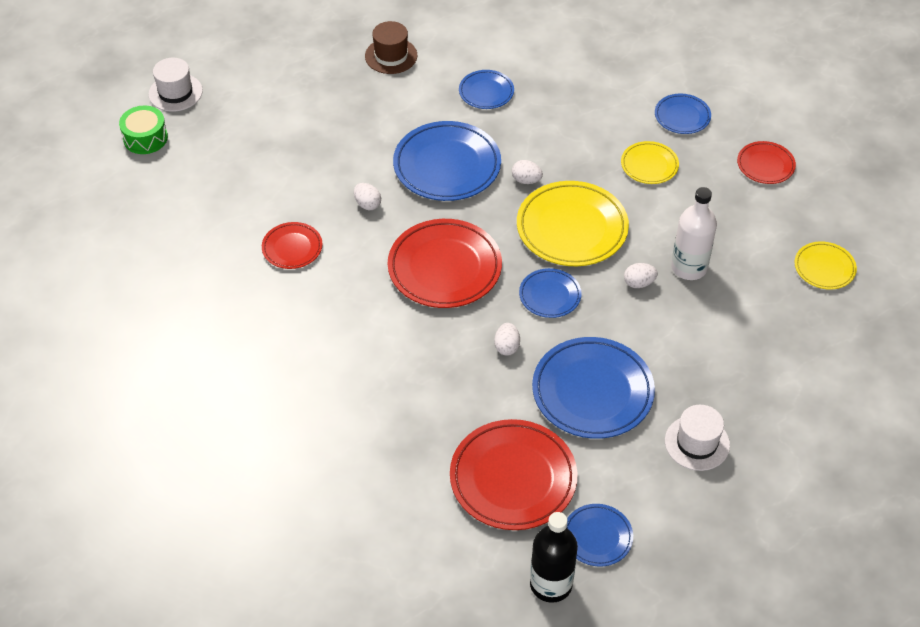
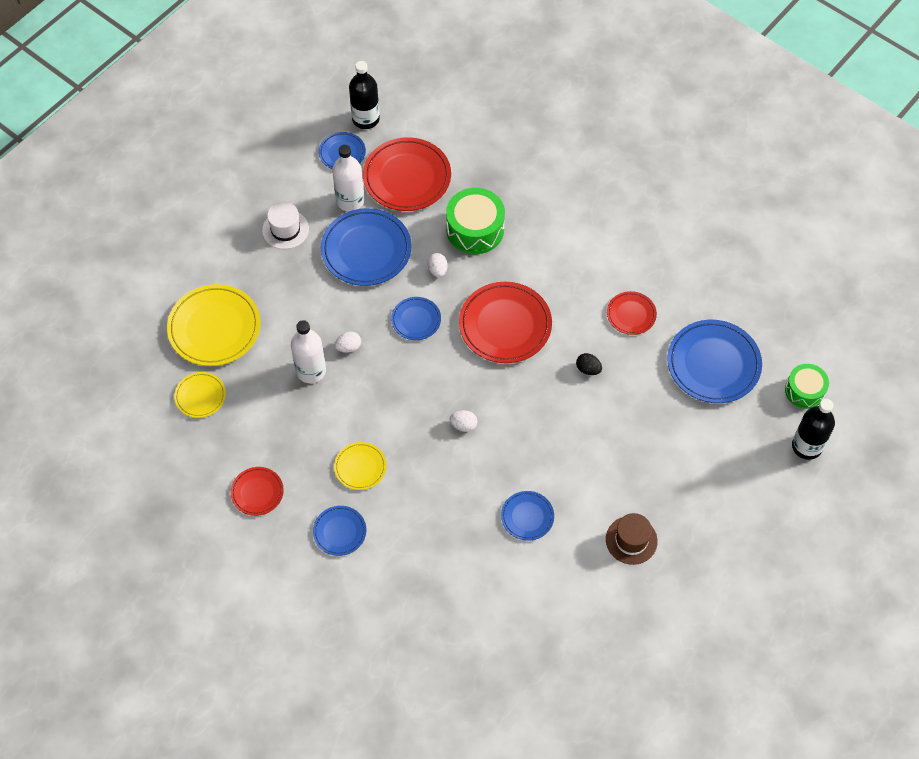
camera: 165 degrees right, 10 degrees up
(175, 92) = (806, 446): white hat -> black bottle
(367, 204) = (588, 369): white egg -> black egg
(442, 387) = (475, 229): none -> green drum
(447, 165) = (536, 424): blue plate -> blue plate (713, 364)
(572, 228) = (413, 386): yellow plate -> yellow plate (214, 328)
(600, 463) = (350, 200): none -> white bottle

